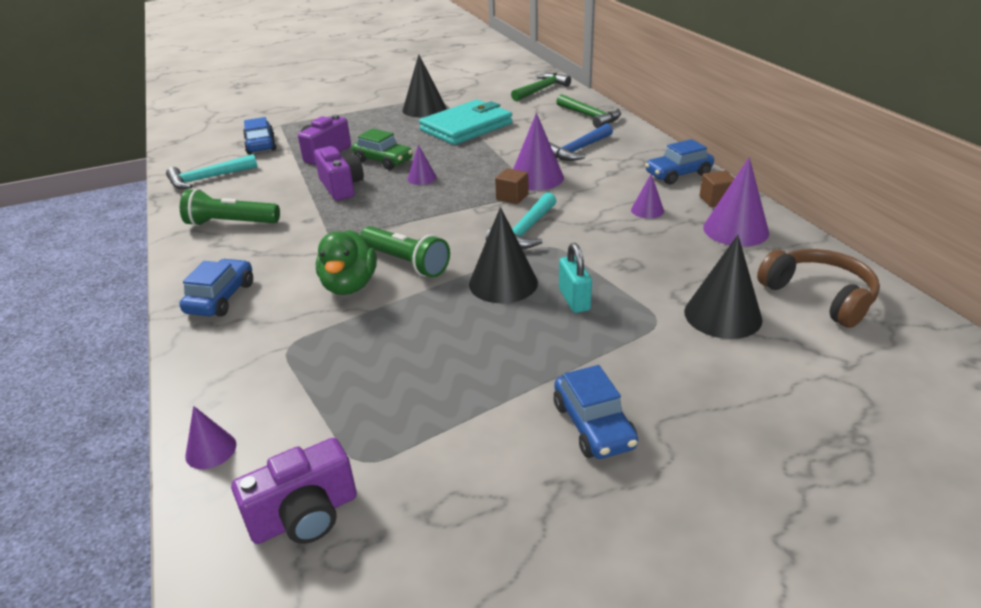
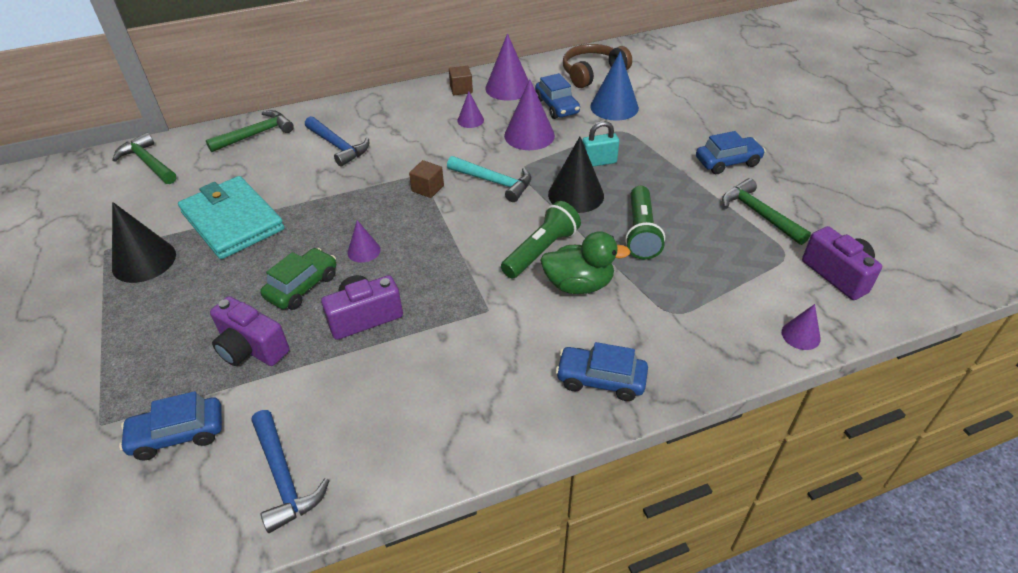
camera: 90 degrees left, 10 degrees up
(208, 178) = (284, 478): turquoise hammer -> blue hammer
(231, 223) = (436, 411): green flashlight -> green flashlight (641, 232)
(457, 445) = (759, 214): none -> green hammer
(536, 178) = (391, 173): purple cone -> purple cone (529, 135)
(678, 174) = (411, 100): blue car -> blue car (557, 106)
(722, 315) = (614, 107): black cone -> blue cone

